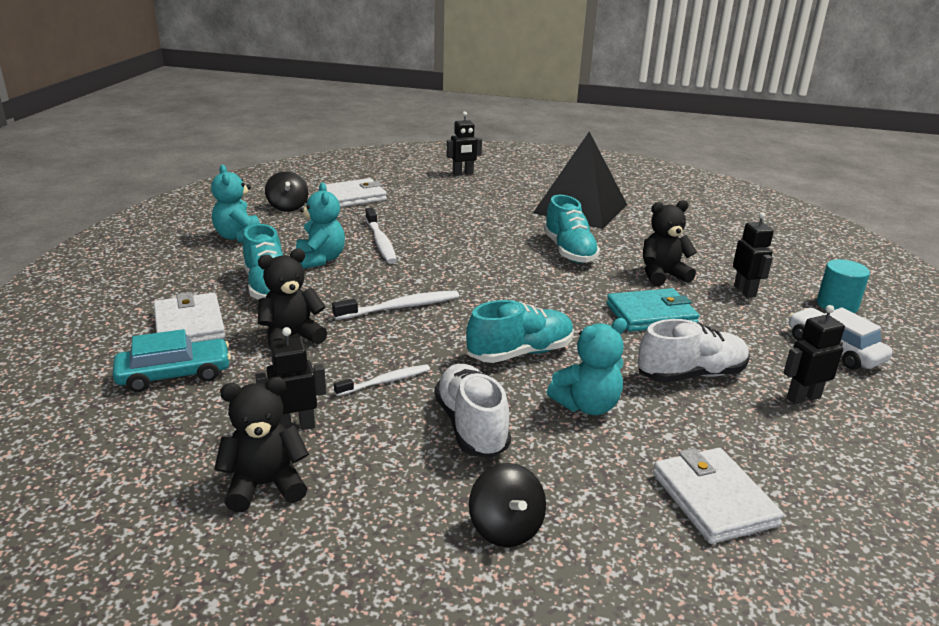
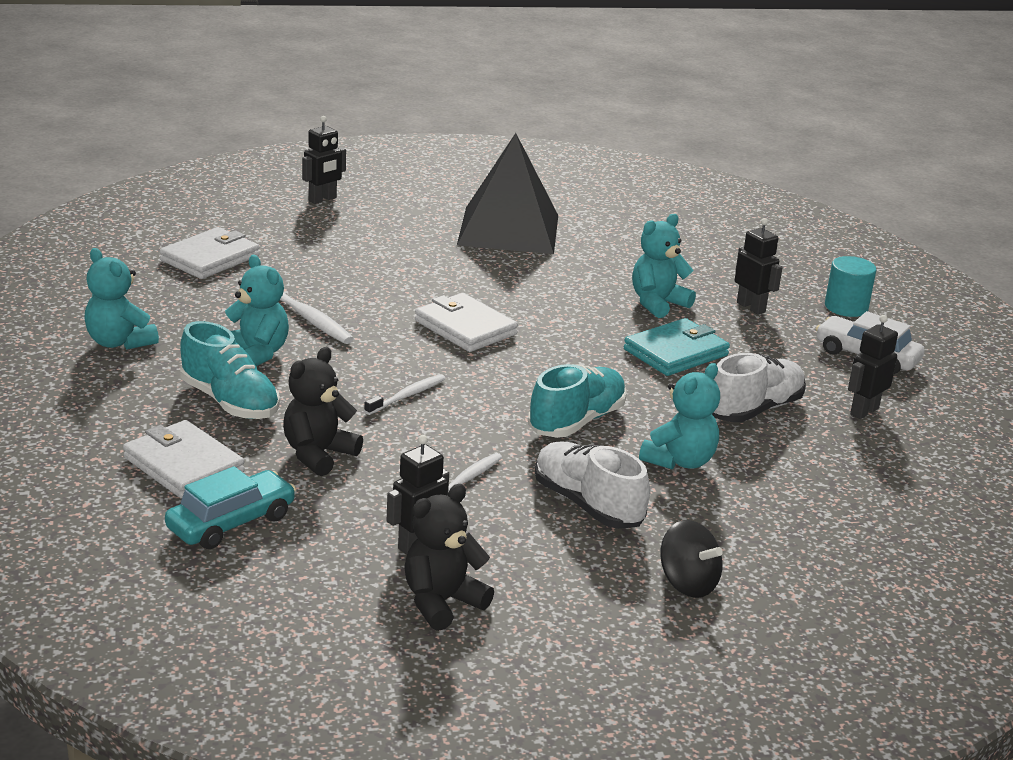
camera: 25 degrees left, 0 degrees up
(288, 207) = (137, 287): black spinning top -> none
(400, 307) = (407, 395): white toothbrush -> white toothbrush, size x0.67
(569, 251) = (537, 291): turquoise shoe -> none
(662, 275) = (657, 303): black teddy bear -> turquoise teddy bear
(713, 499) = (840, 519): white wallet -> white wallet (465, 328)

